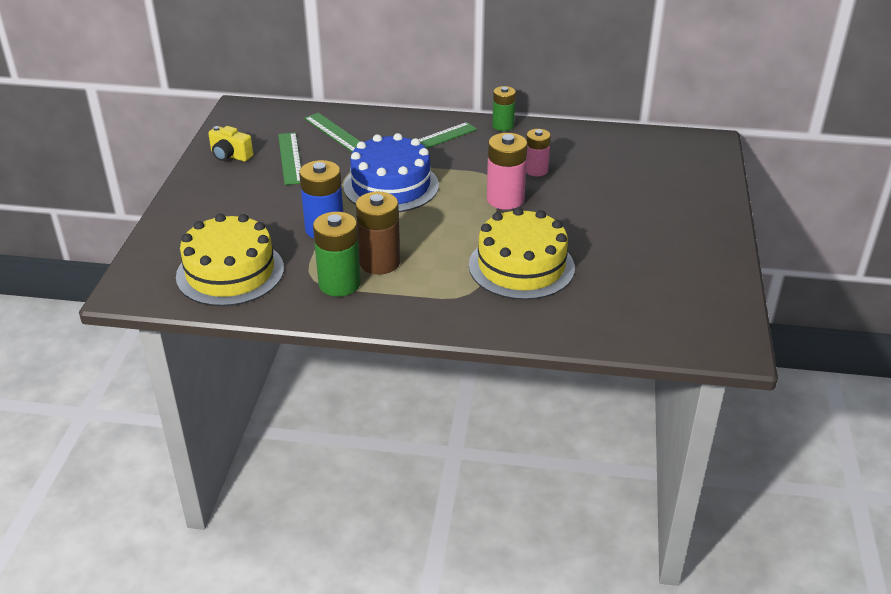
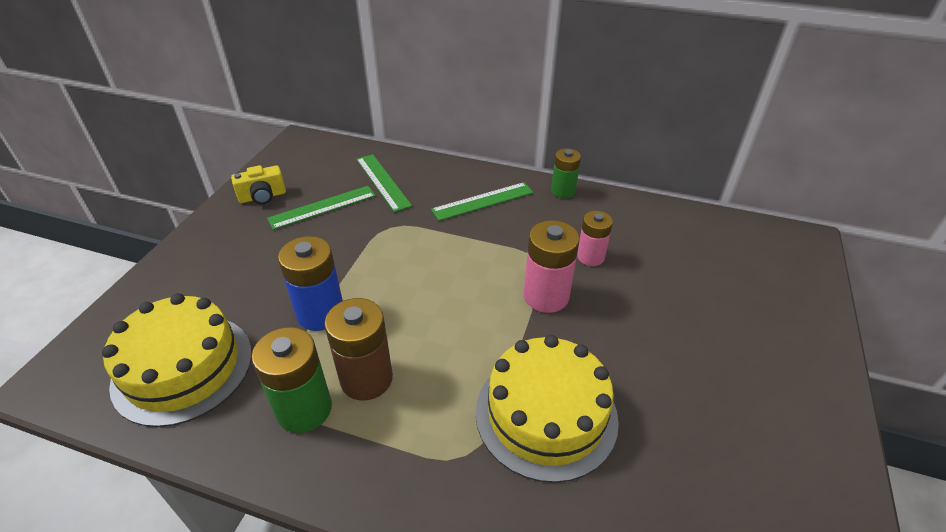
camera: 10 degrees right, 5 degrees up
(230, 155) = (263, 197): yellow camera -> yellow camera turned 60 degrees counterclockwise
(290, 158) = (322, 207): green ruler -> green ruler turned 60 degrees clockwise
(391, 186) = (417, 258): blue cake -> none

